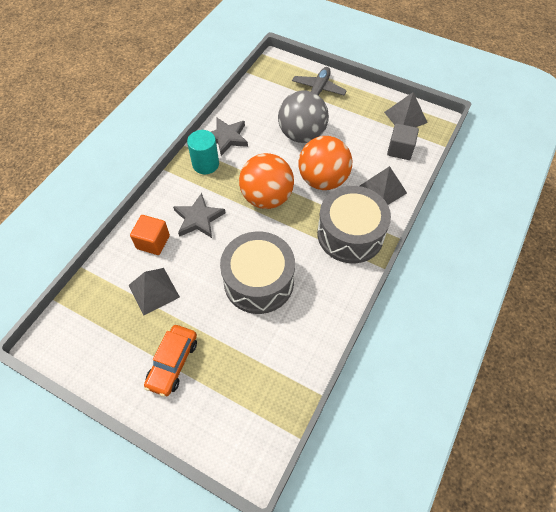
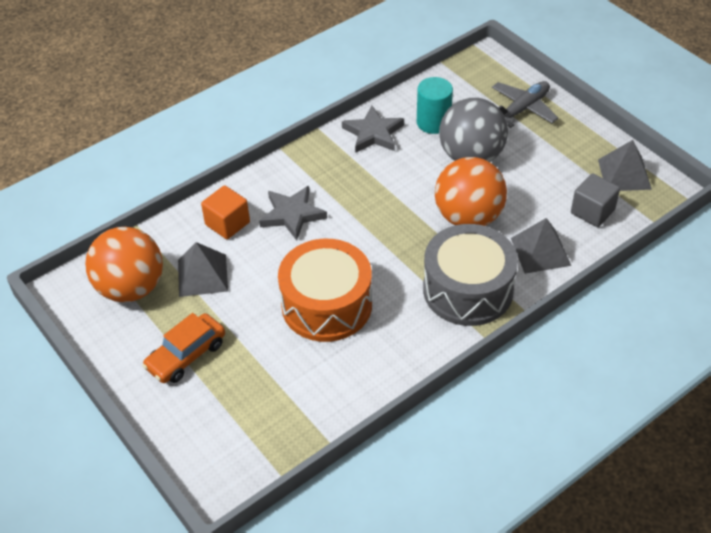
camera: 25 degrees right, 10 degrees down
(205, 164) = (332, 156): turquoise cylinder -> turquoise cylinder (433, 122)
(259, 281) = (326, 305): grey drum -> orange drum
(267, 198) = (386, 216): orange ball -> orange ball (131, 288)

